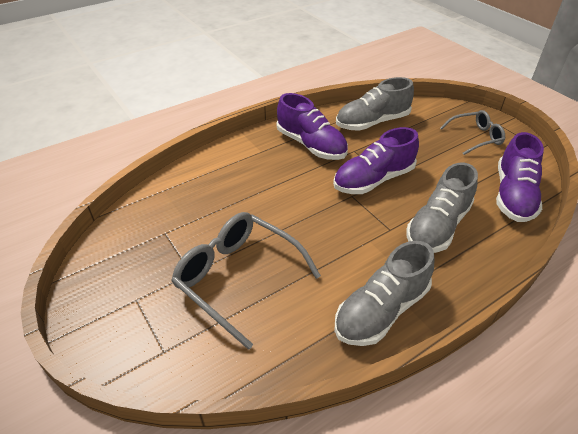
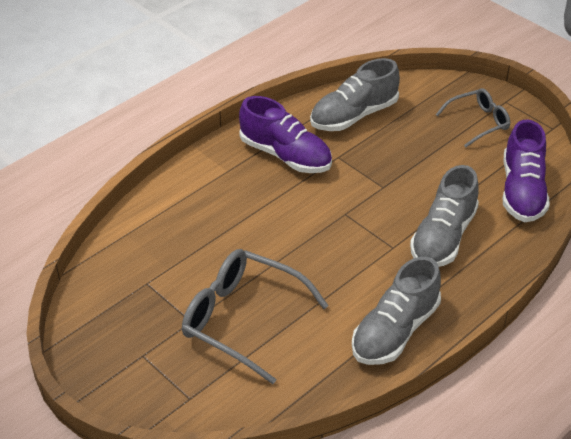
camera: 10 degrees left, 0 degrees up
(373, 180) = (366, 191): purple shoe -> none

